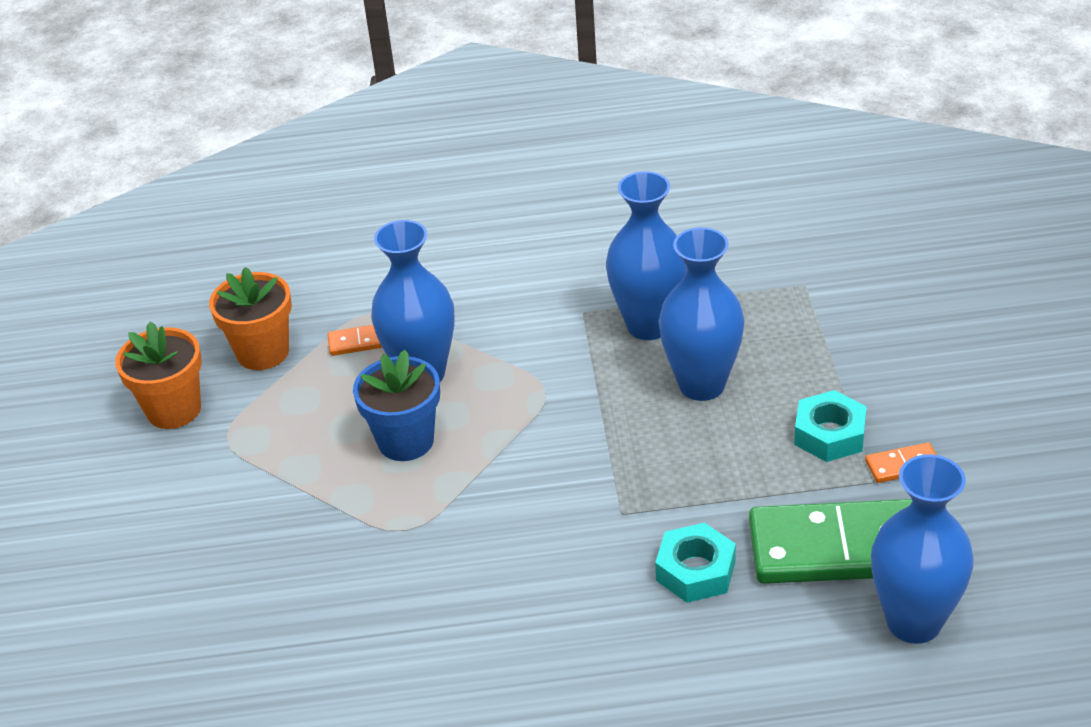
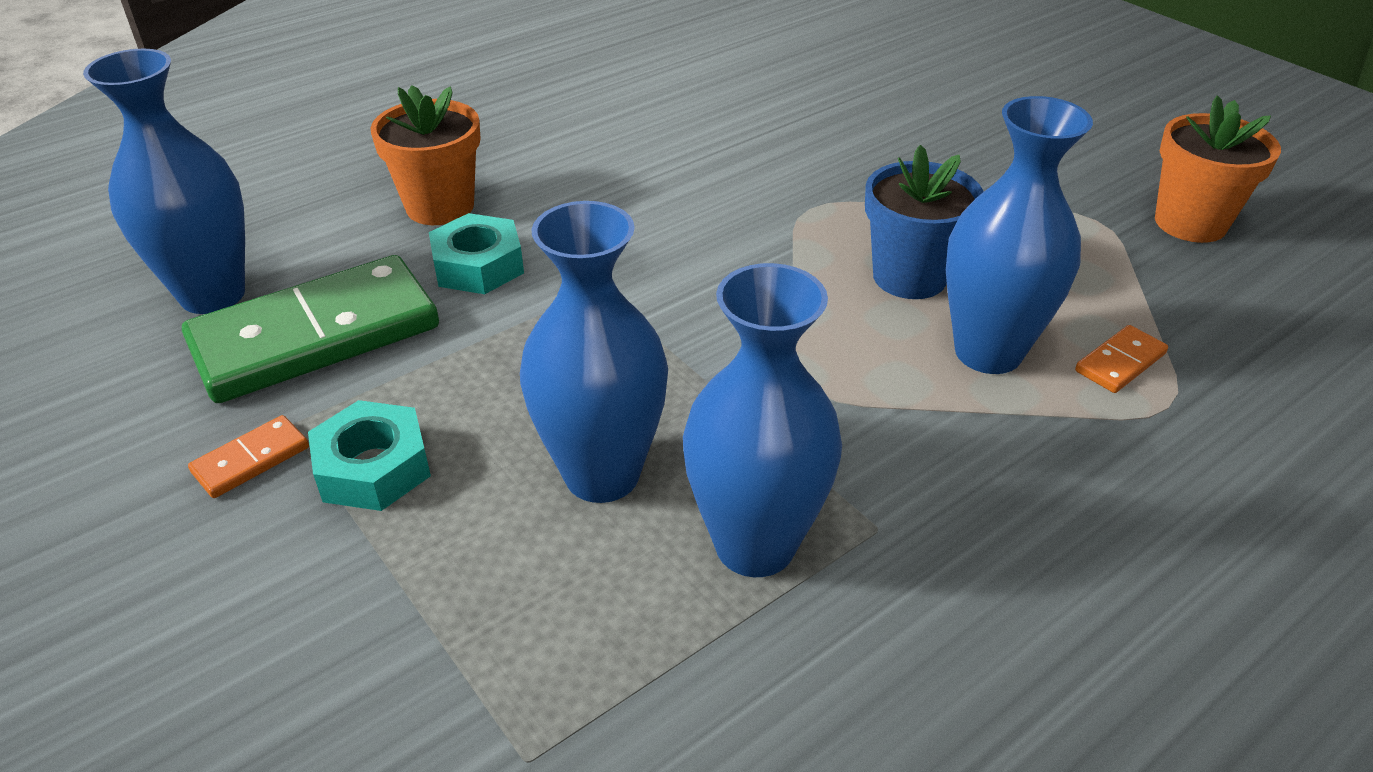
camera: 145 degrees right, 0 degrees up
(263, 352) = (1208, 308): orange flower pot -> orange flower pot (440, 206)

